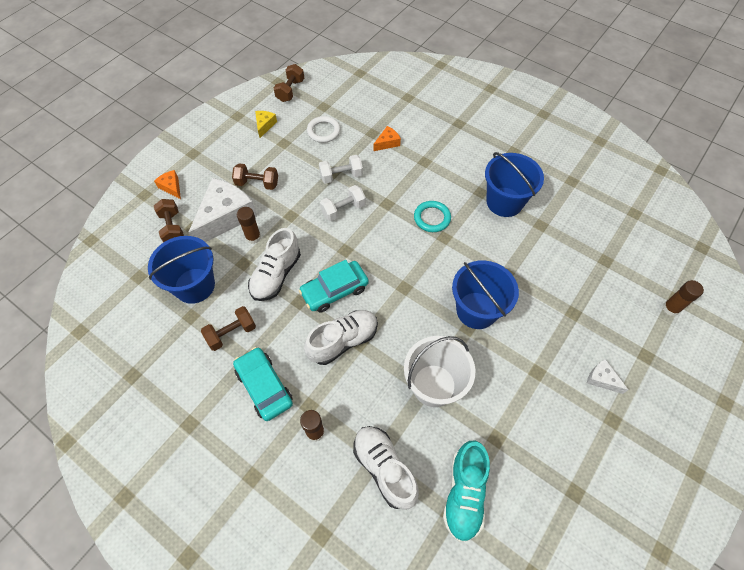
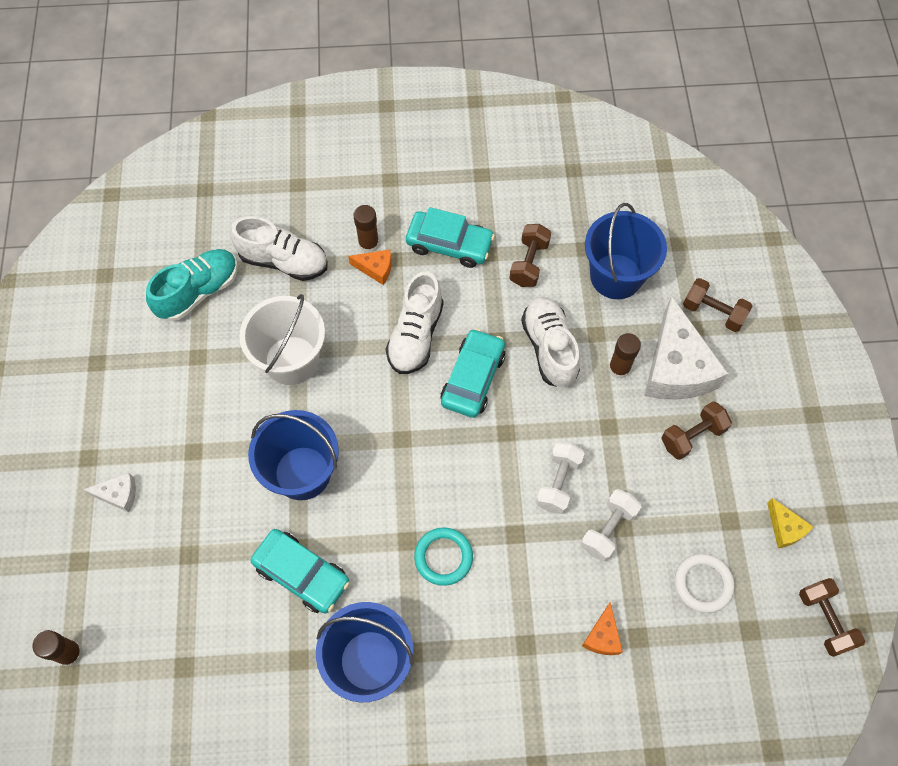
camera: 140 degrees right, 5 degrees up
(171, 187) = (776, 354): orange cheese -> orange cheese (376, 269)
(464, 494) = (199, 291): turquoise shoe -> turquoise shoe turned 75 degrees clockwise
(513, 260) = (302, 574): none -> turquoise car

